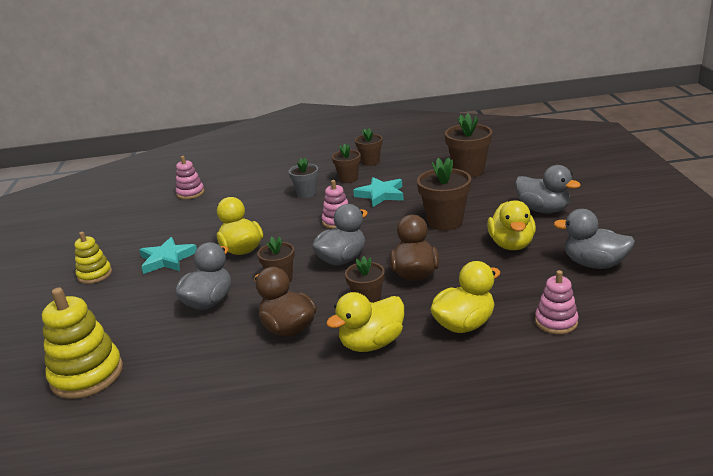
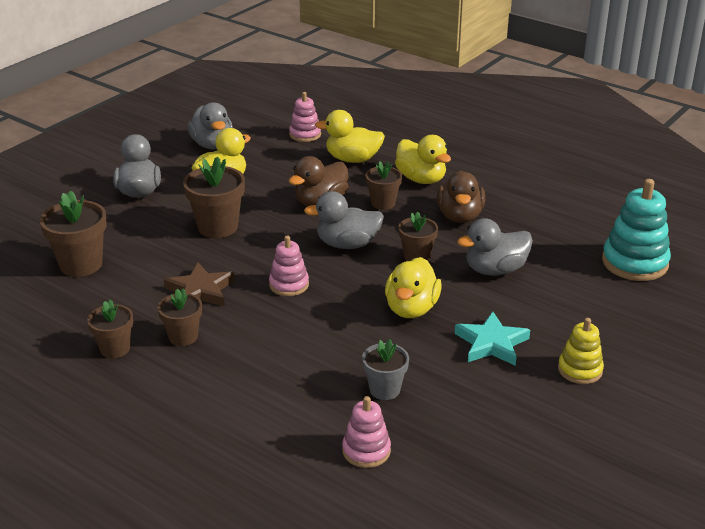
camera: 140 degrees left, 5 degrees up
(87, 375) = (634, 263): yellow stacking toy -> turquoise stacking toy
(306, 193) = (254, 345): grey flower pot -> grey flower pot (384, 389)
(371, 343) = (421, 179): yellow duck -> yellow duck turned 45 degrees clockwise
(380, 194) = (200, 291): turquoise star -> brown star

